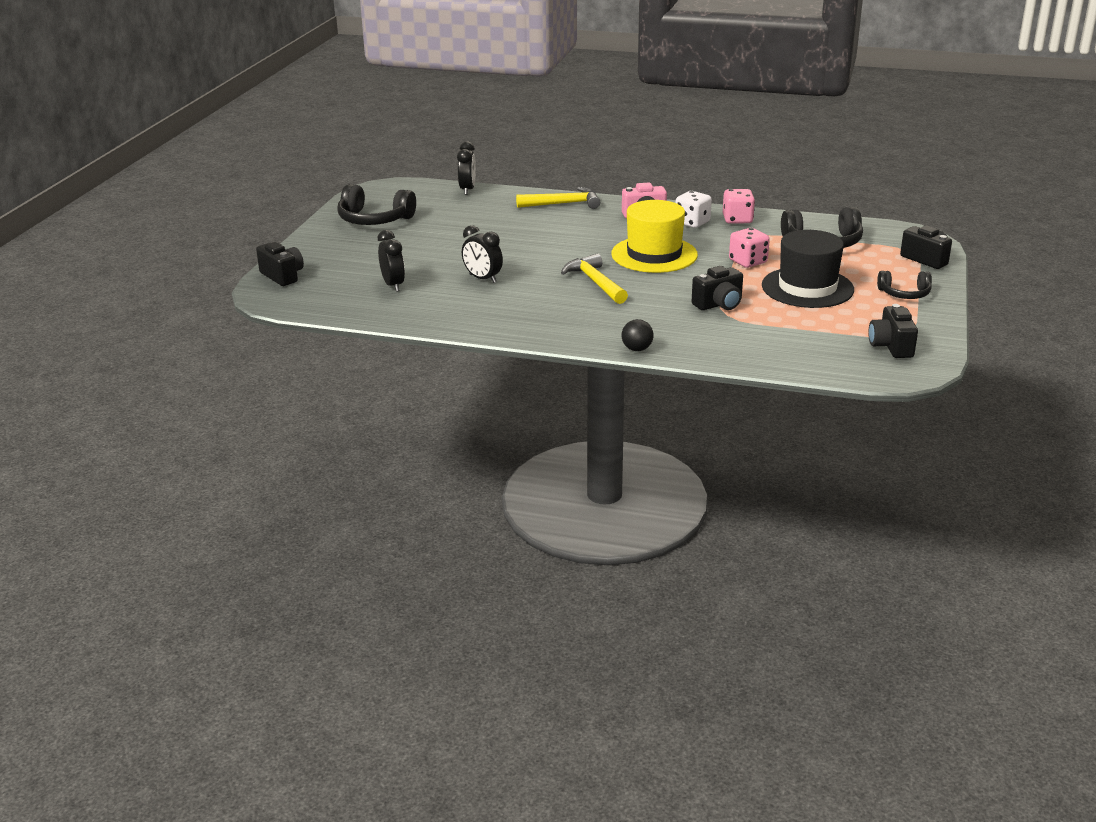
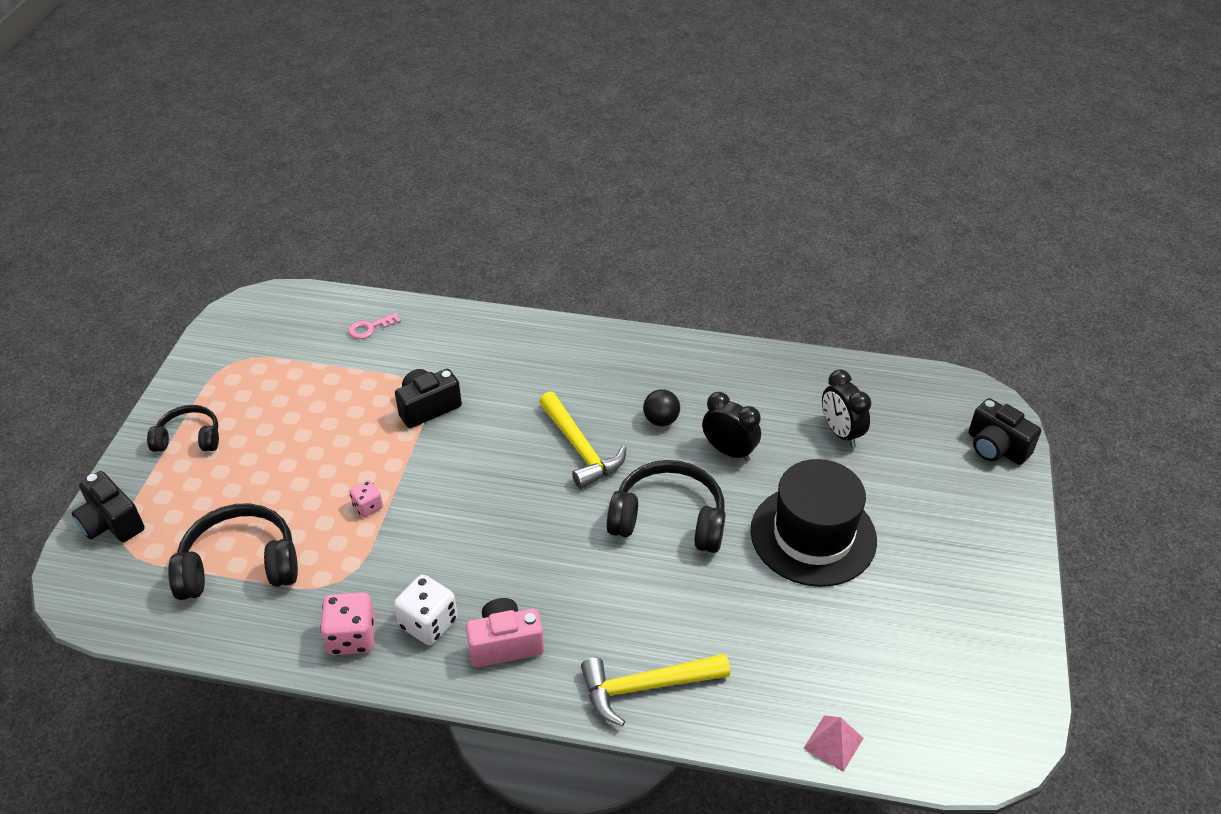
camera: 175 degrees right, 15 degrees up
(374, 219) = (951, 613): black headphones -> black headphones (669, 519)
(467, 189) = (833, 743): black clock -> pink pyramid
(637, 349) = (531, 327): black ball -> black ball (661, 420)
(654, 254) = (498, 521): yellow hat -> none
(748, 262) = (368, 506): pink dice -> pink dice, size x0.58
(789, 352) = (370, 328): none -> pink key
(807, 288) = (307, 447): black hat -> black hat (813, 535)
(891, 346) = (256, 341): black camera -> none

